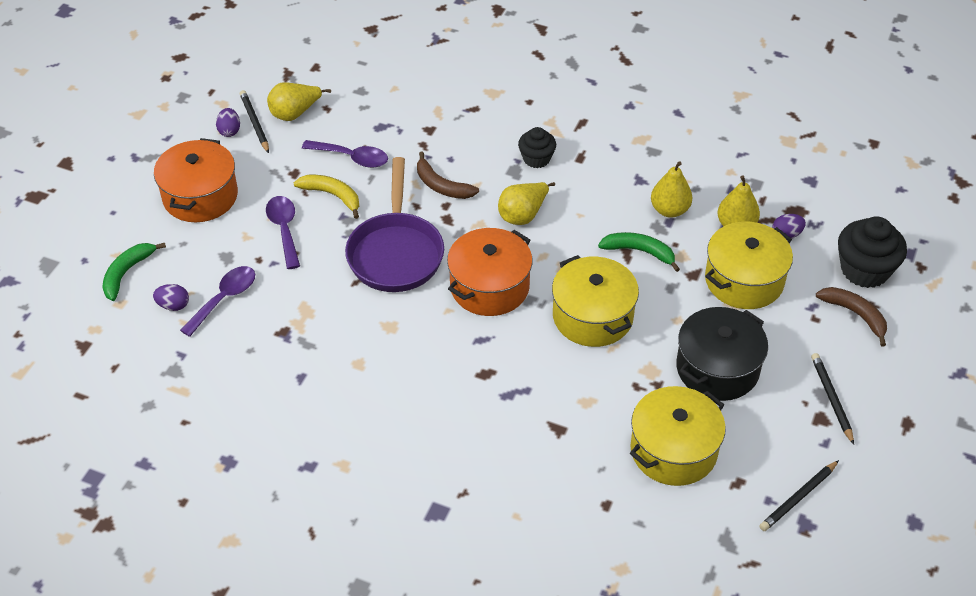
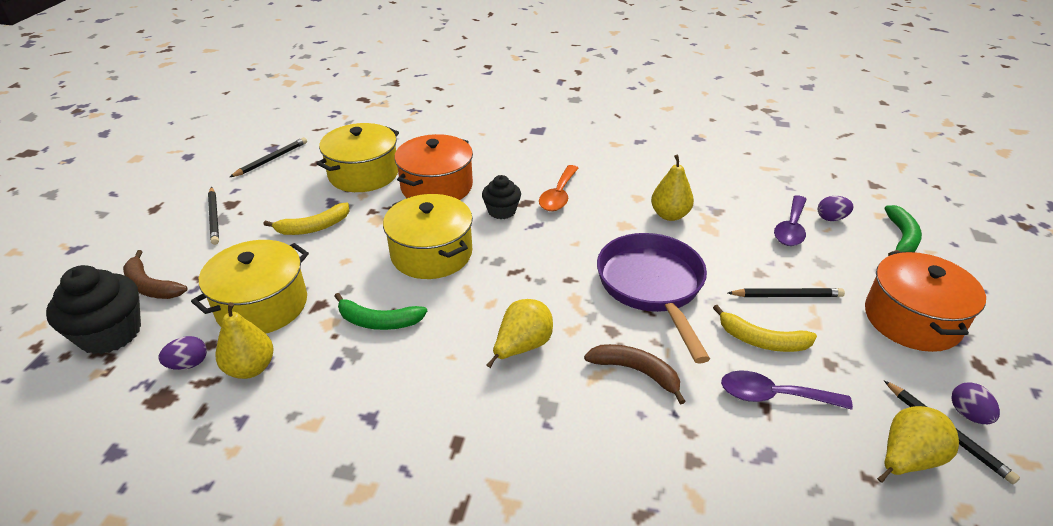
camera: 170 degrees right, 10 degrees down
(284, 229) = (787, 295): purple spoon -> black pencil
(445, 379) = (558, 195): none -> orange spoon
(489, 287) = (541, 267): orange pot -> orange pot (437, 187)
(536, 158) = (520, 431): black cupcake -> black cupcake (502, 211)
(669, 210) = (334, 378): yellow pear -> yellow pear (669, 215)
(717, 368) = (313, 227): black pot -> yellow banana

